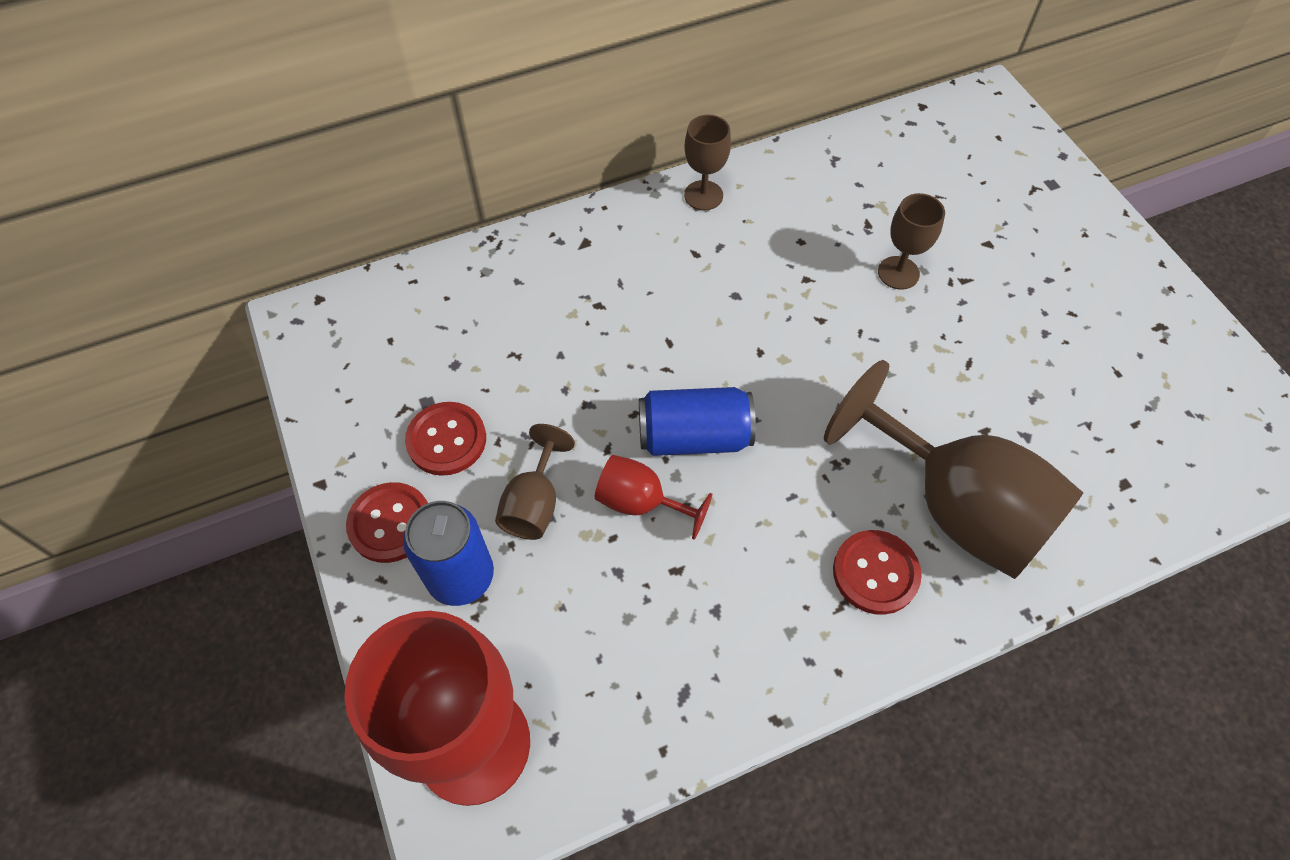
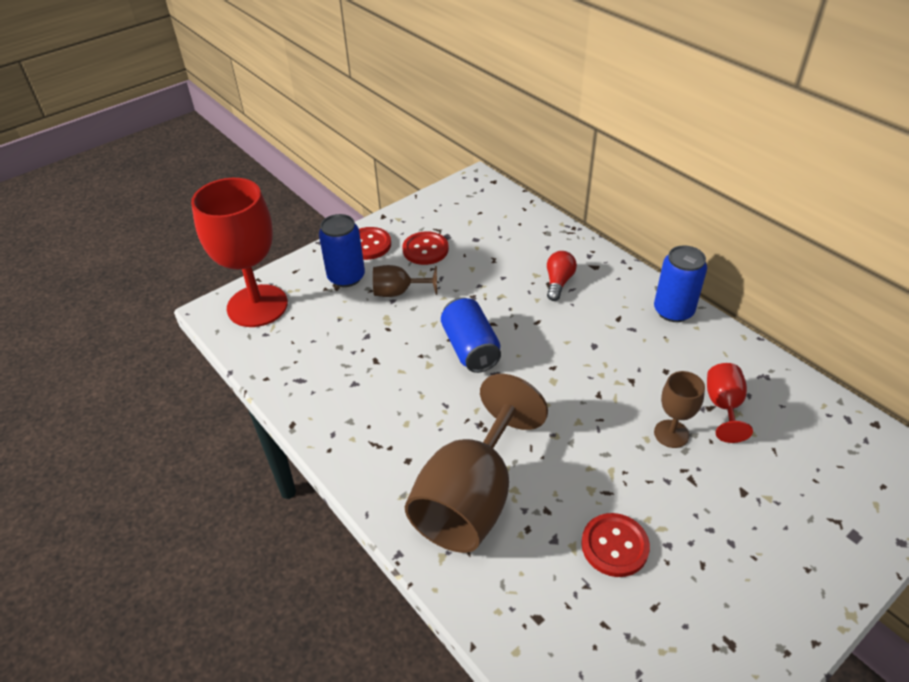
camera: 75 degrees right, 15 degrees down
(600, 293) = (558, 282): none -> red light bulb
(640, 502) = (414, 335): red goblet -> red goblet (723, 406)
(703, 195) = (673, 311): brown goblet -> blue can
(875, 573) = (403, 458): red button -> red button (614, 546)

